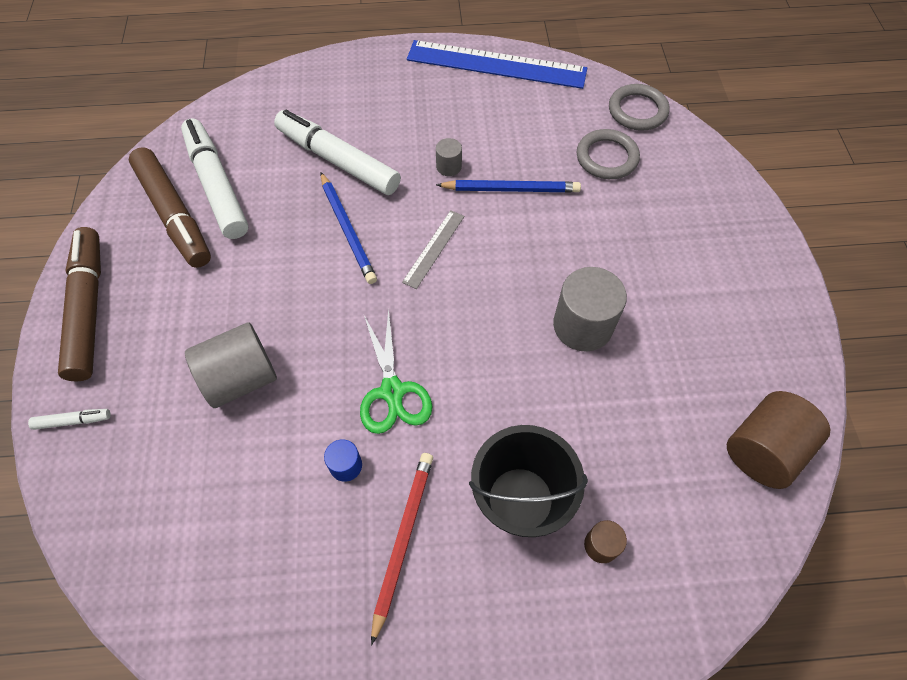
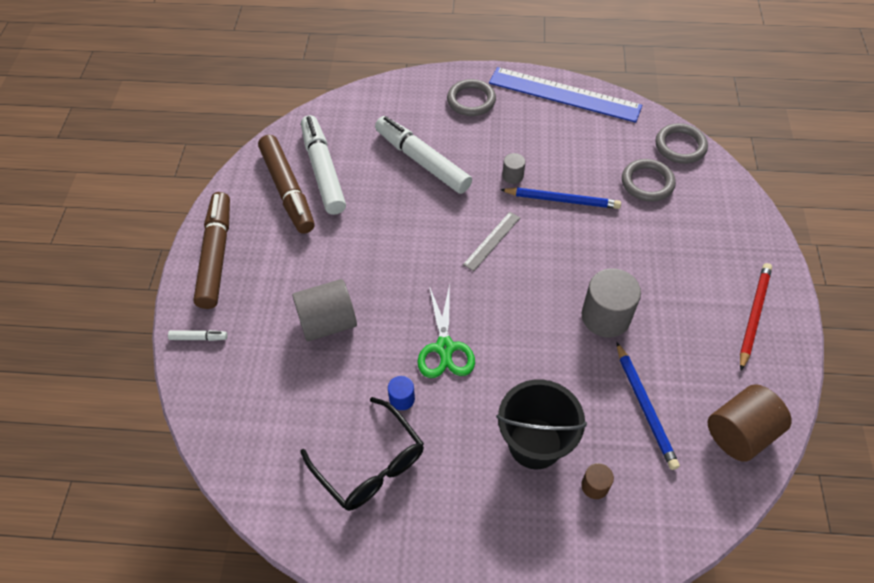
camera: 10 degrees right, 5 degrees down
(314, 561) = (370, 464): none -> black glasses
(347, 230) = (423, 217): blue pencil -> blue pencil (644, 407)
(388, 82) = (471, 100): none -> grey ring
(403, 540) = (439, 459): red pencil -> red pencil (753, 315)

